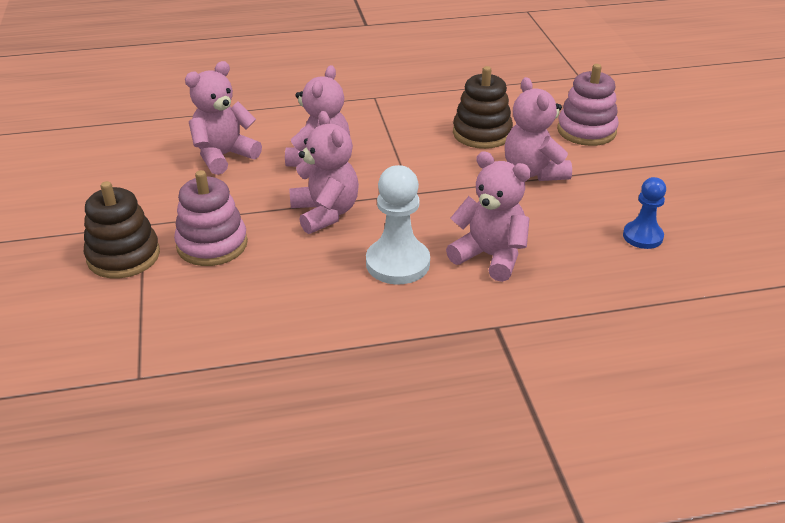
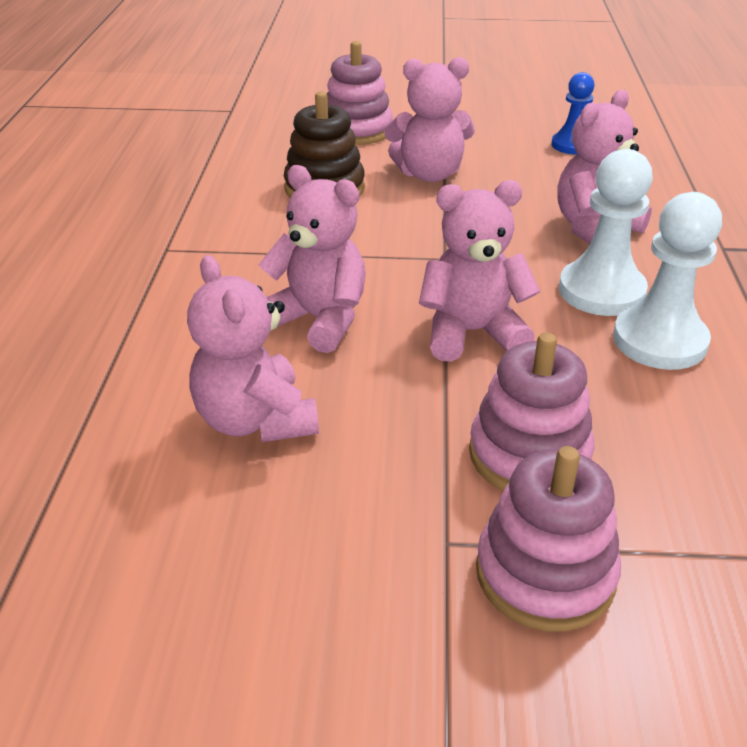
camera: 75 degrees left, 0 degrees up
(123, 256) = (545, 574): brown stacking toy -> pink stacking toy
(343, 292) = (659, 341): none -> white pawn

